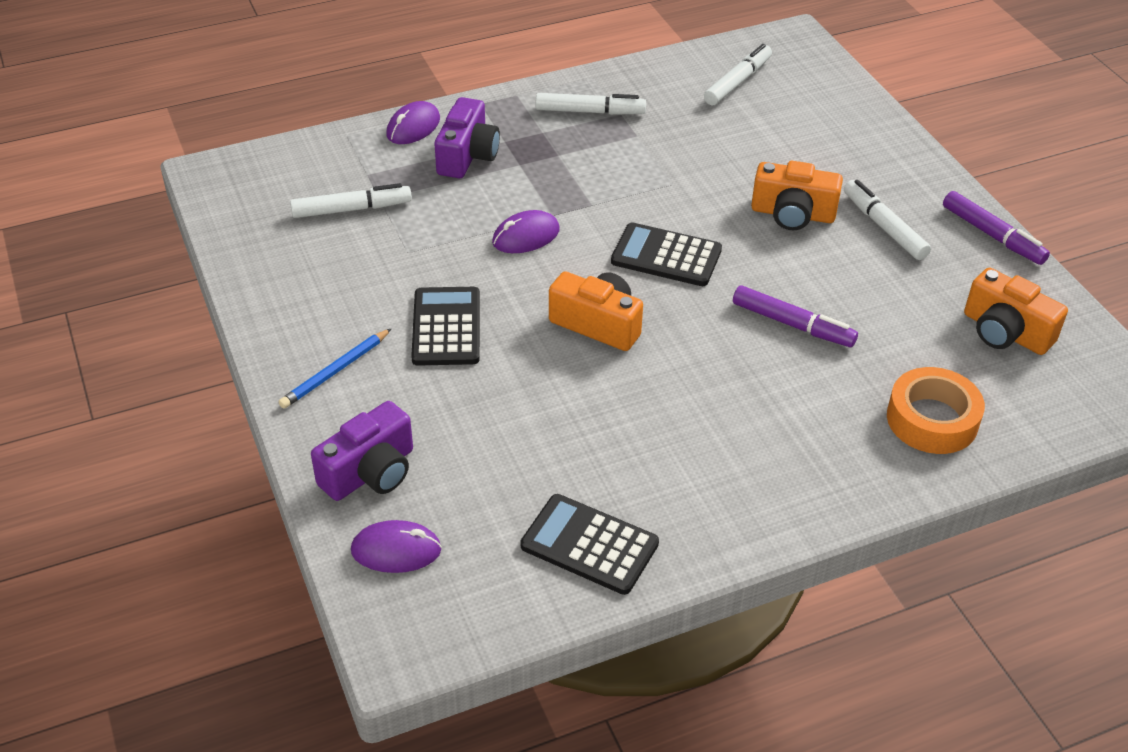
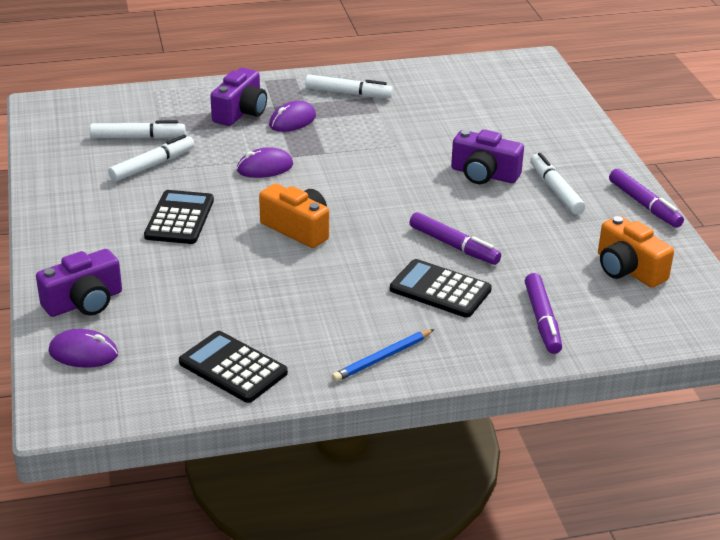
camera: 10 degrees right, 10 degrees down
(335, 371) = (84, 236): blue pencil -> blue pencil (382, 358)
(413, 127) = (206, 90): purple mouse -> purple mouse (292, 121)
(666, 256) = (370, 191): black calculator -> black calculator (440, 289)
(737, 82) = (475, 85): white marker -> white marker (152, 165)
(792, 214) = (484, 174): orange camera -> purple camera
(932, 420) = (542, 320): orange tape -> purple marker

